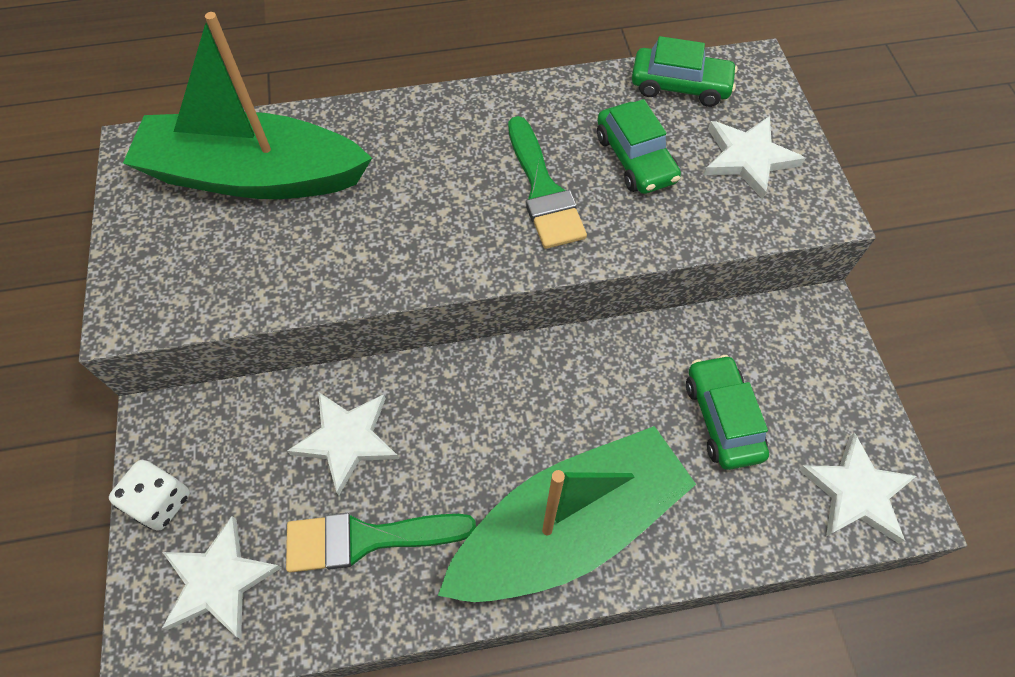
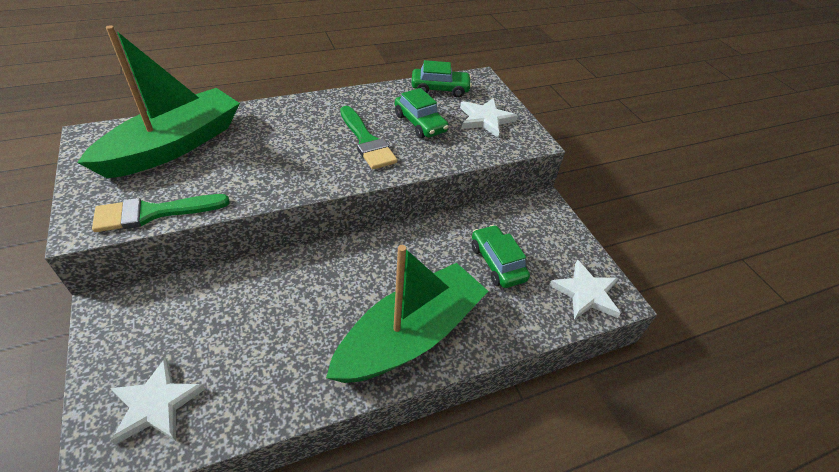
camera: 15 degrees left, 15 degrees down
(161, 502) = (108, 358): white dice -> none
(254, 176) = (174, 146): green boat -> green boat turned 135 degrees clockwise
(347, 440) = (249, 302): white star -> none
(367, 539) = (269, 361): green brush -> green brush (153, 213)

